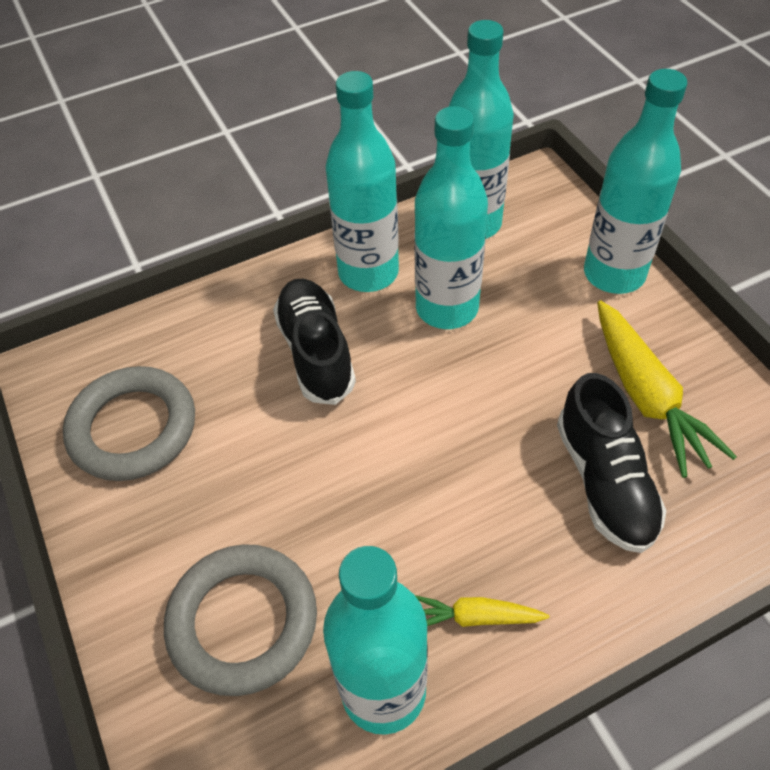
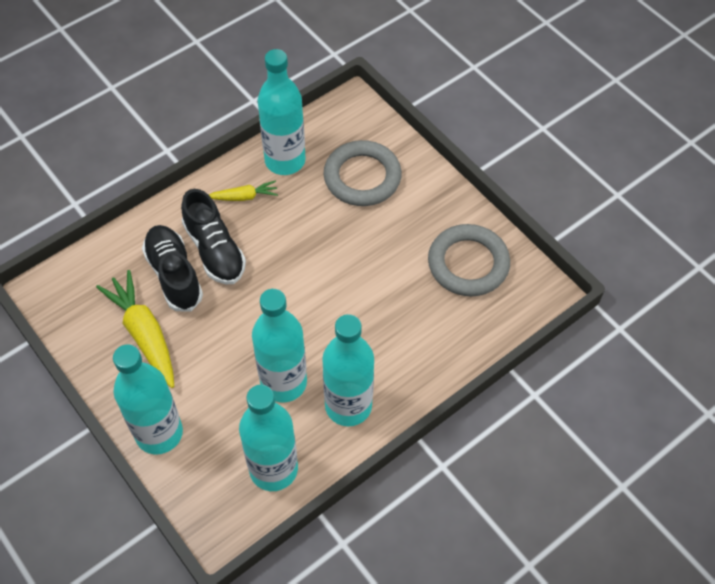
camera: 165 degrees right, 5 degrees up
(316, 352) = (369, 333): black shoe -> black shoe (215, 250)

